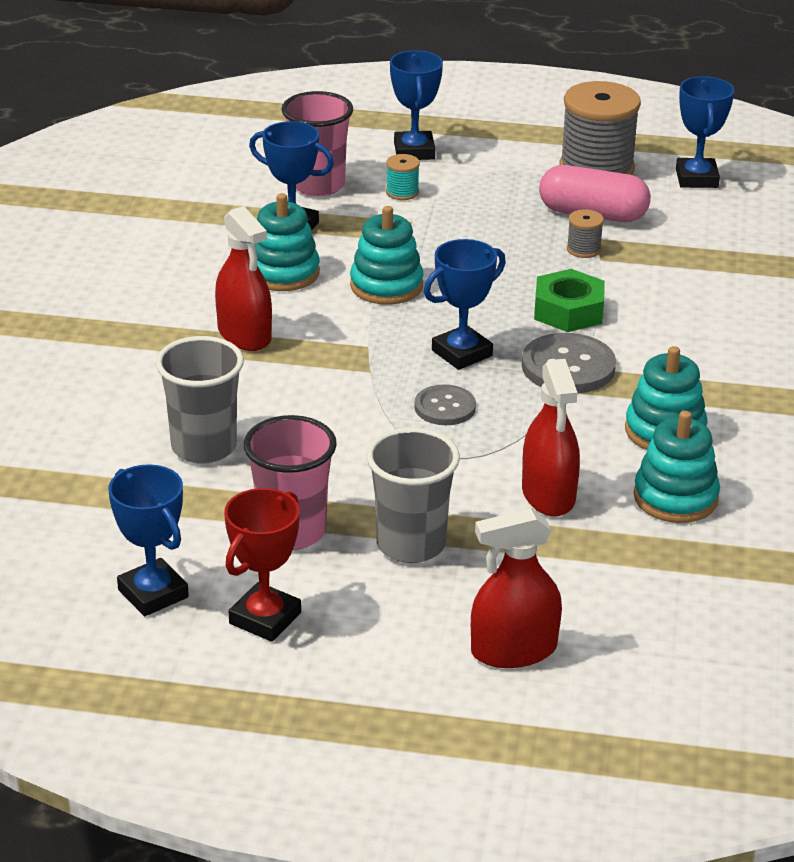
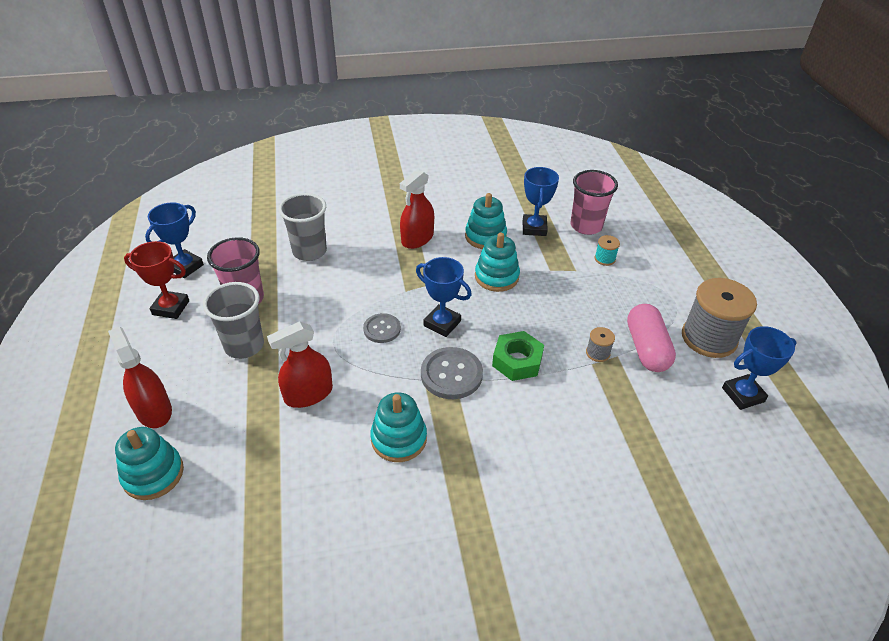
camera: 70 degrees right, 10 degrees up
(414, 151) = (657, 252): blue trophy -> none
(675, 498) = (324, 459): turquoise stacking toy -> turquoise stacking toy (153, 474)

